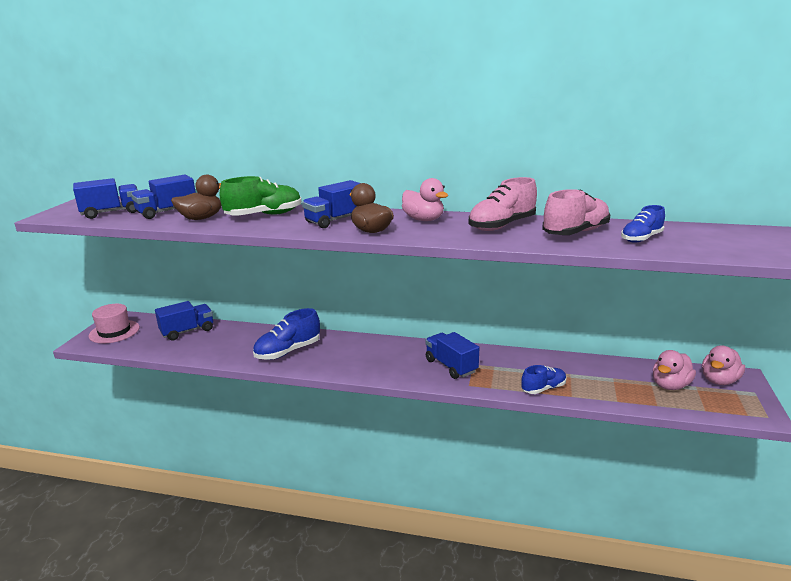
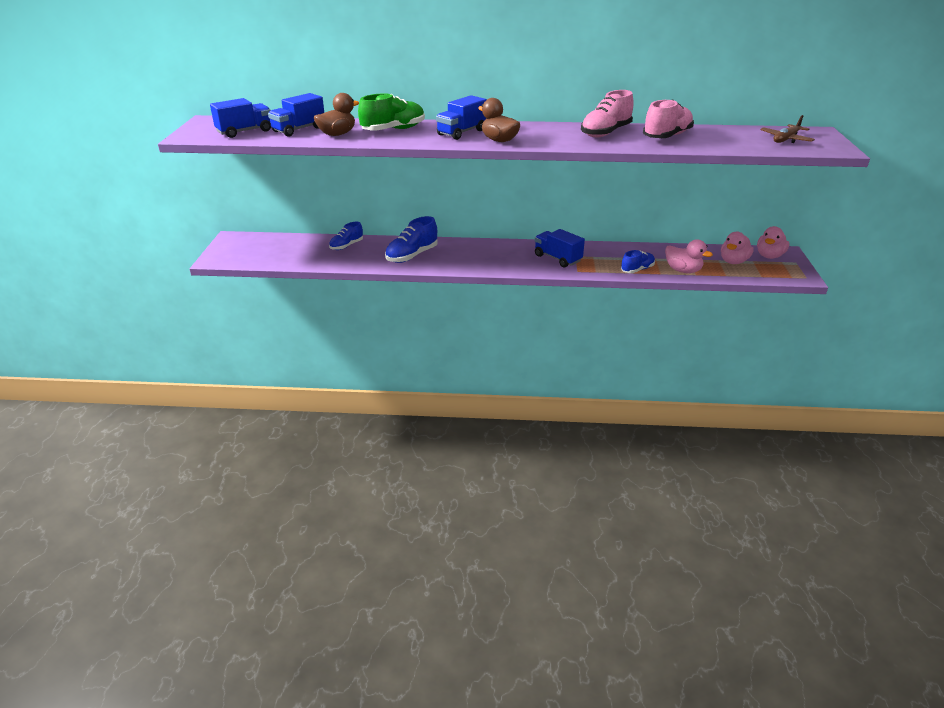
camera: 10 degrees left, 10 degrees up
(114, 331) = (237, 249): pink hat -> none
(187, 331) = (308, 245): blue truck -> none
(423, 220) = (537, 130): pink duck -> pink duck (683, 270)
(641, 238) = (719, 139): blue shoe -> blue shoe (346, 246)
(731, 242) = (785, 139): none -> brown plane

